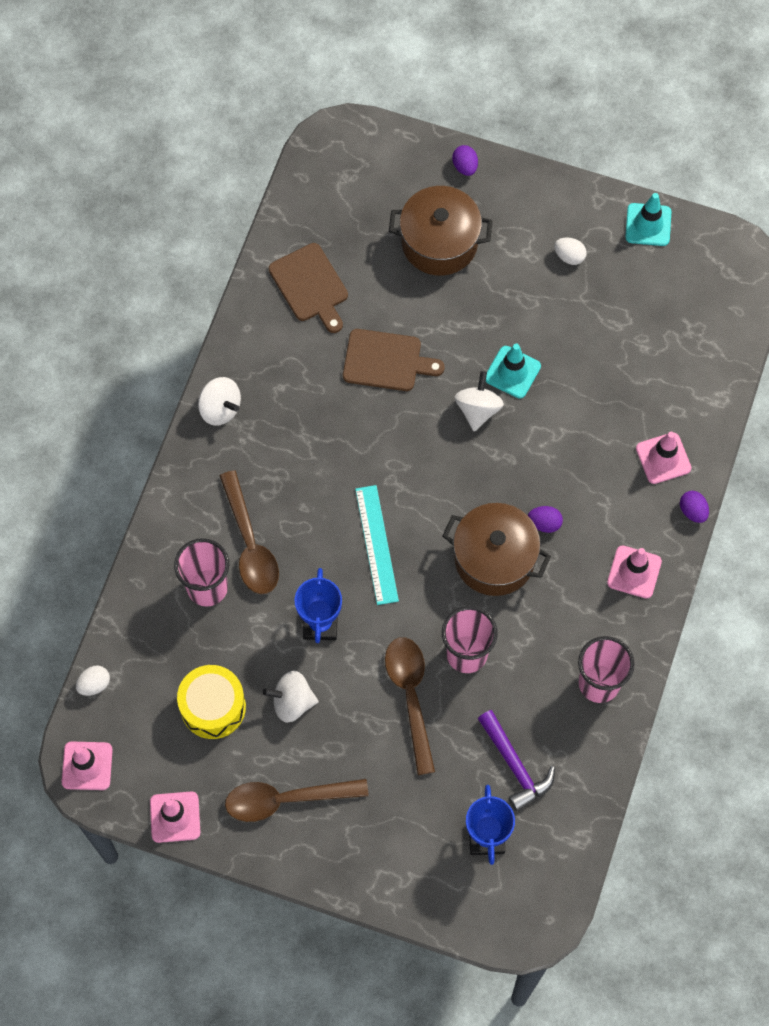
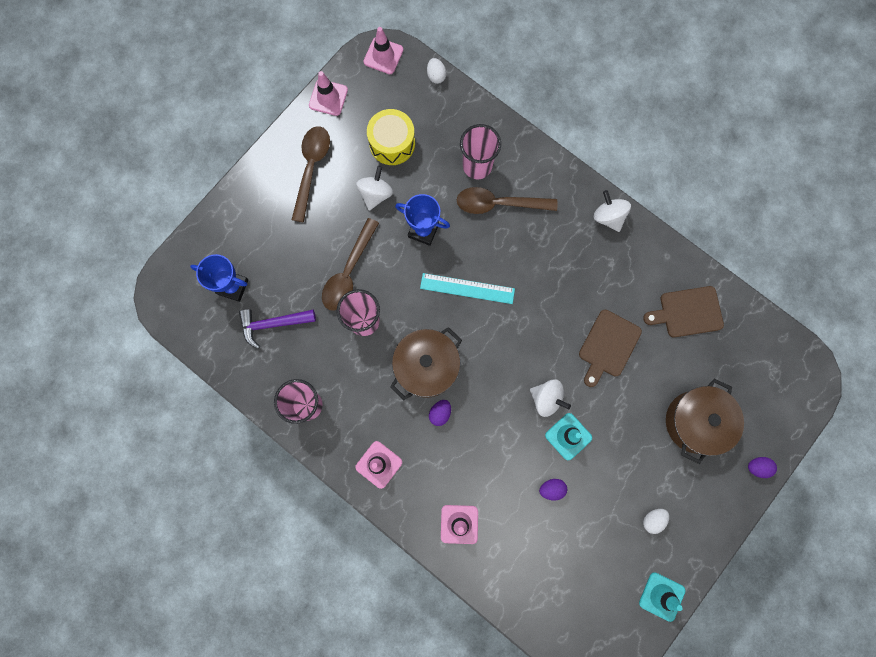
camera: 110 degrees right, 10 degrees up
(220, 409) = (608, 217): white spinning top -> white spinning top turned 90 degrees clockwise
(410, 697) = (348, 272): brown spoon -> brown spoon turned 105 degrees clockwise
(693, 511) = (409, 529): purple egg -> purple egg (551, 489)

